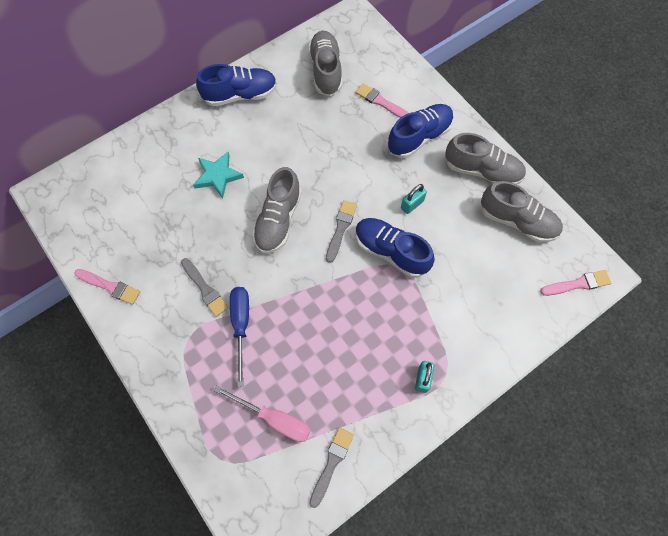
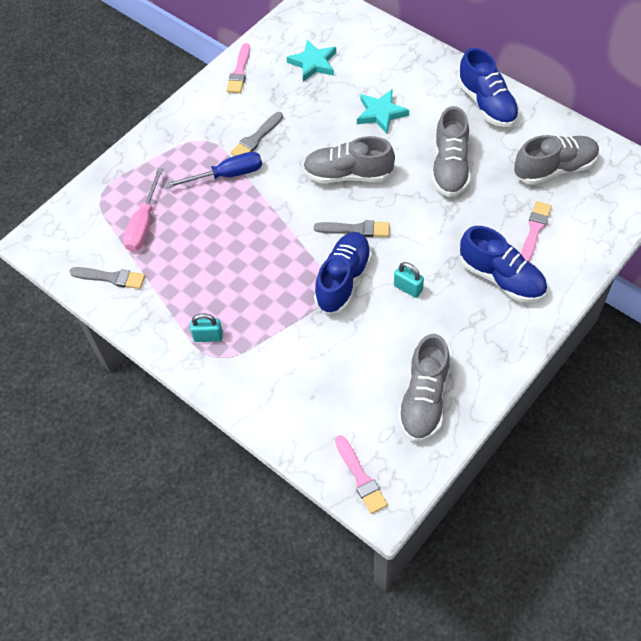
camera: 80 degrees right, 10 degrees down
(131, 216) = (313, 63): none -> turquoise star
(482, 170) = (480, 351): grey shoe -> grey shoe (450, 167)

